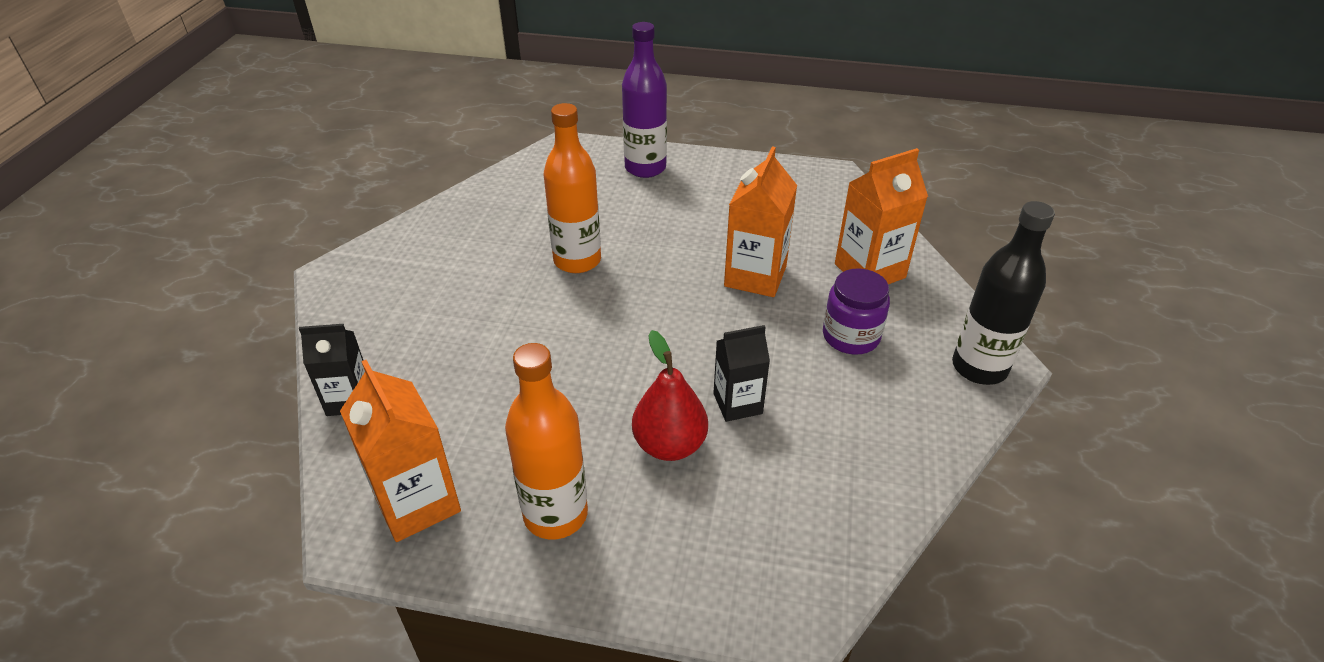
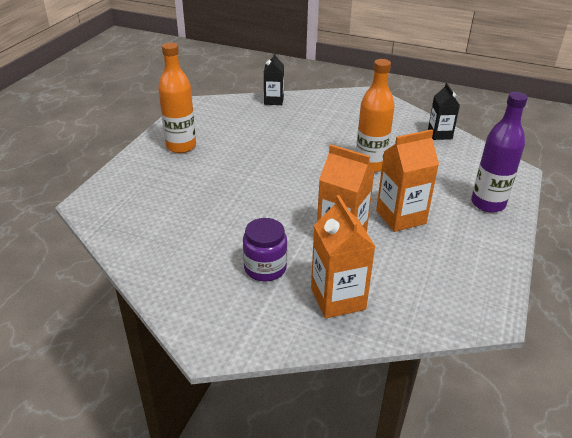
camera: 100 degrees right, 5 degrees down
(417, 503) = (206, 116): orange carton -> orange carton (400, 217)
(669, 445) = (205, 181): red pear -> none
(737, 403) = (224, 208): black carton -> black carton (440, 134)
(979, 368) = (210, 328): black bottle -> none

